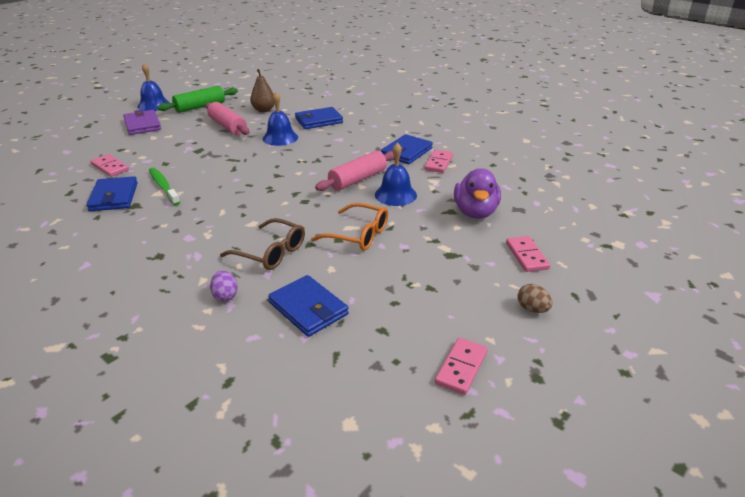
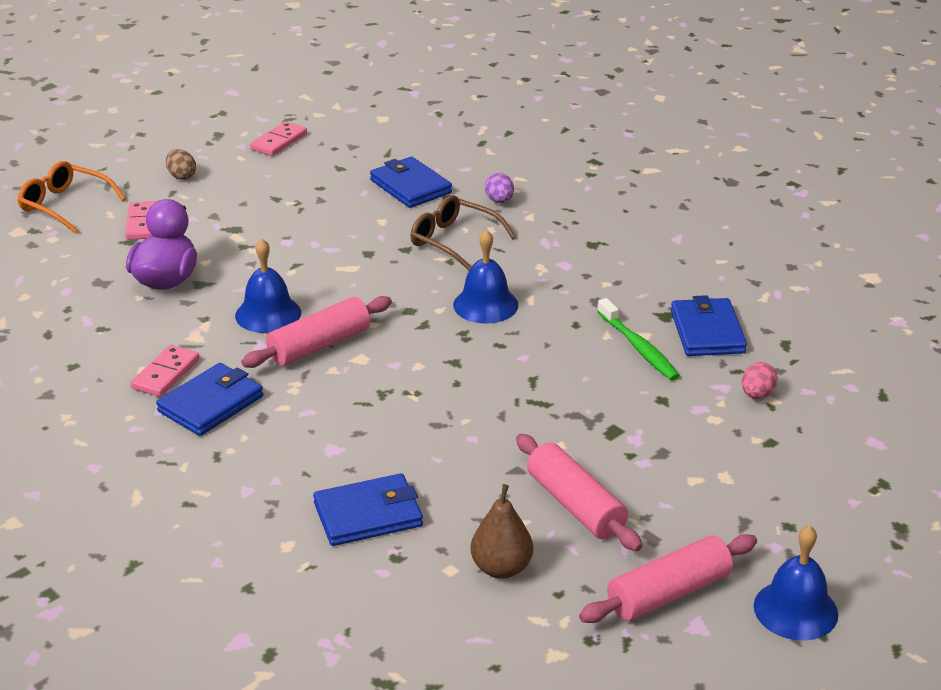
camera: 175 degrees left, 0 degrees up
(110, 167) = (757, 395): pink domino -> pink egg
(142, 125) = (774, 522): purple wallet -> none
(200, 107) = (668, 593): green rolling pin -> pink rolling pin
(280, 138) = (454, 459): blue bell -> blue bell (485, 305)
(358, 235) = (340, 257): orange glasses -> orange glasses (64, 205)

